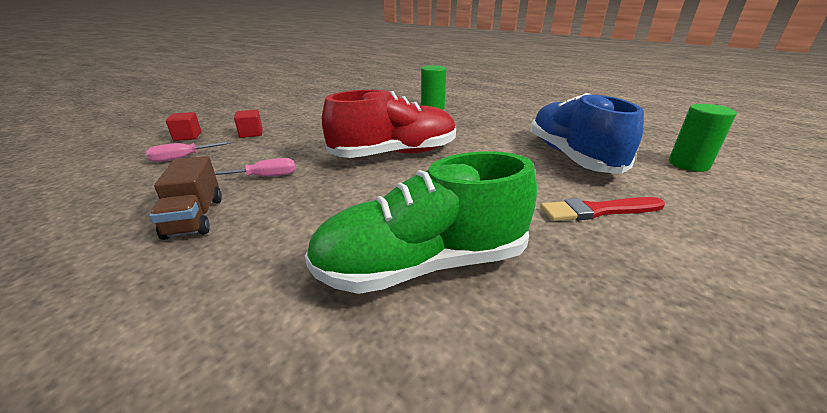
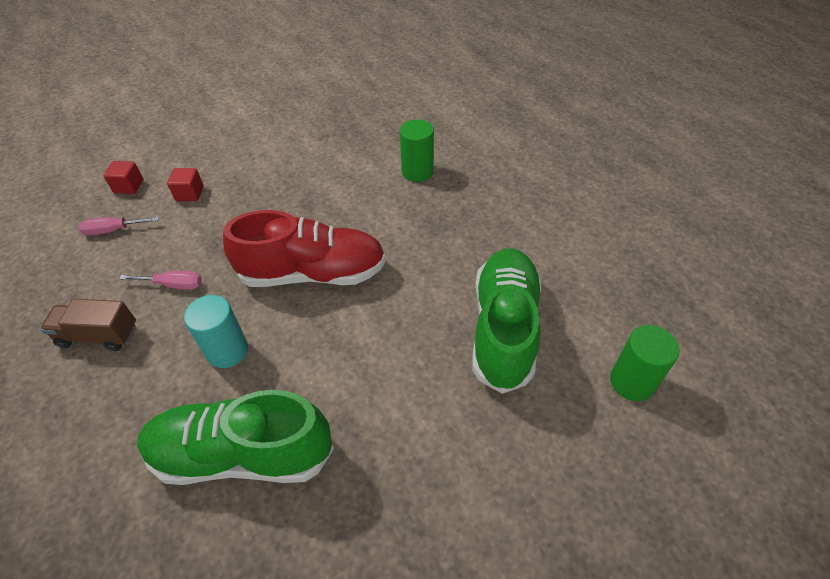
camera: 20 degrees right, 20 degrees up
(195, 217) = (99, 336): brown truck -> brown truck turned 90 degrees clockwise
(349, 203) = (227, 351): none -> turquoise cylinder
(571, 156) = (504, 328): blue shoe -> green shoe
(598, 211) = (448, 432): red brush -> none

